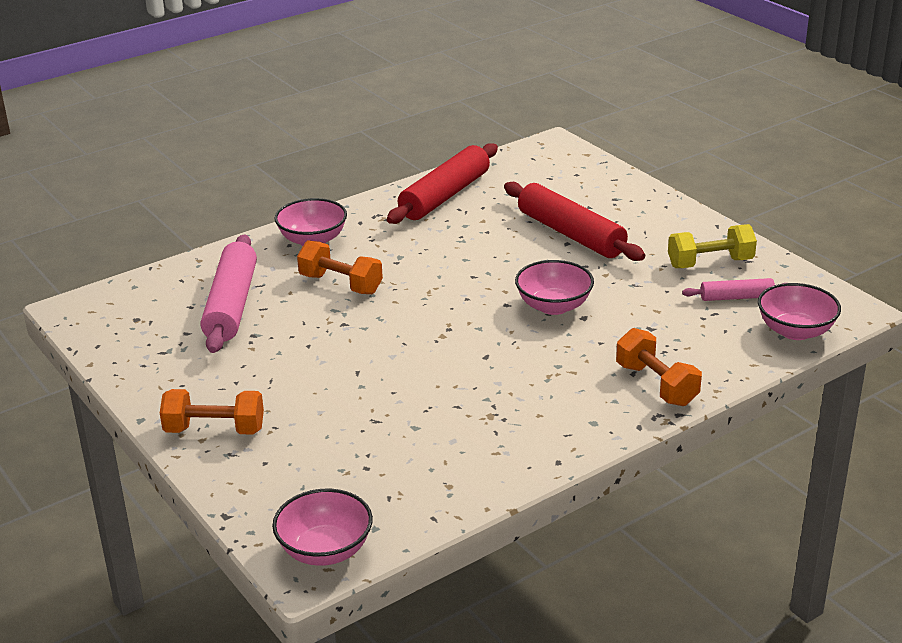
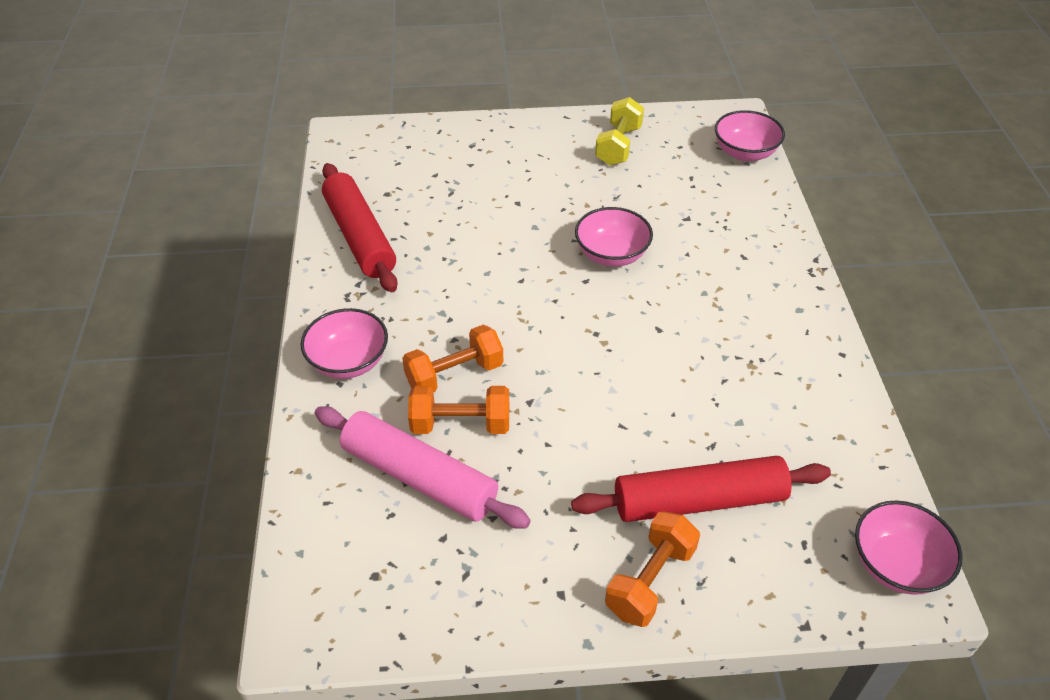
camera: 60 degrees left, 15 degrees up
(570, 234) = (505, 194): red rolling pin -> red rolling pin (699, 501)
(656, 385) = (769, 252): orange dumbbell -> orange dumbbell (460, 424)
(736, 297) = (677, 157): pink rolling pin -> none

